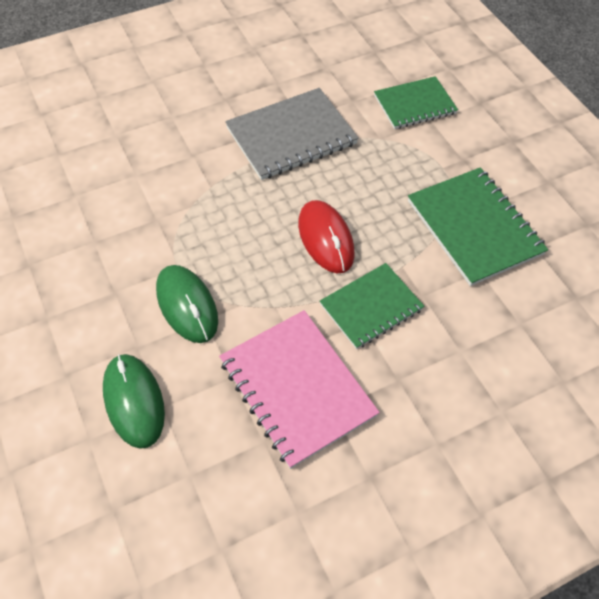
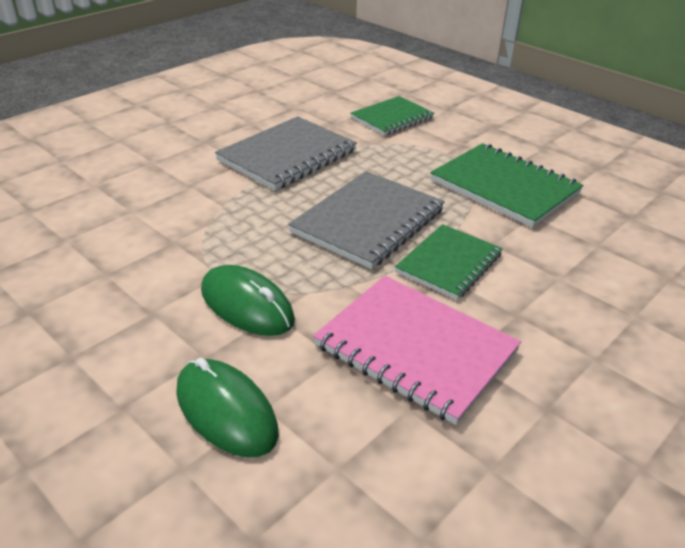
camera: 20 degrees left, 20 degrees down
(325, 239) = (368, 221): red mouse -> grey notebook

